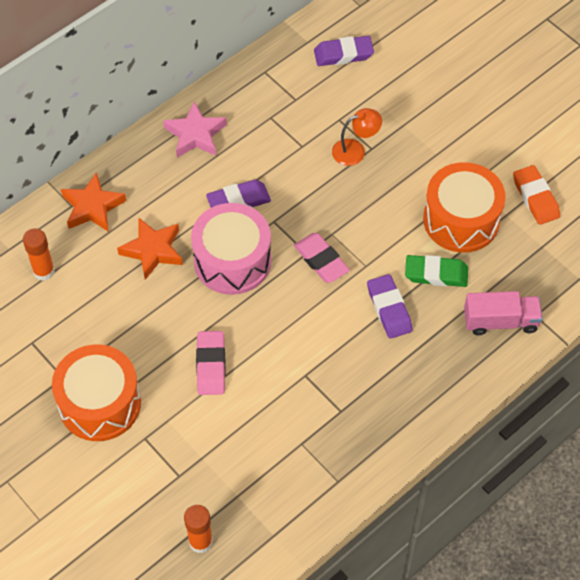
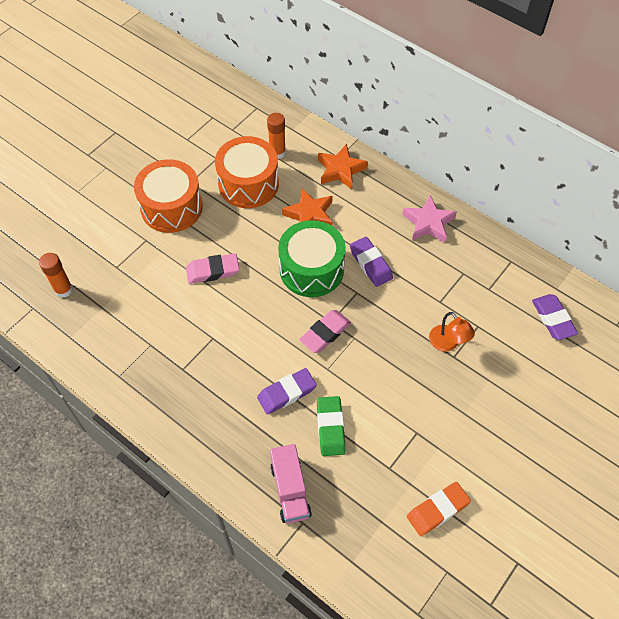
camera: 80 degrees right, 0 degrees up
(232, 260) = (311, 269): pink drum -> green drum
(461, 220) = (394, 443): orange drum -> orange drum (248, 184)

